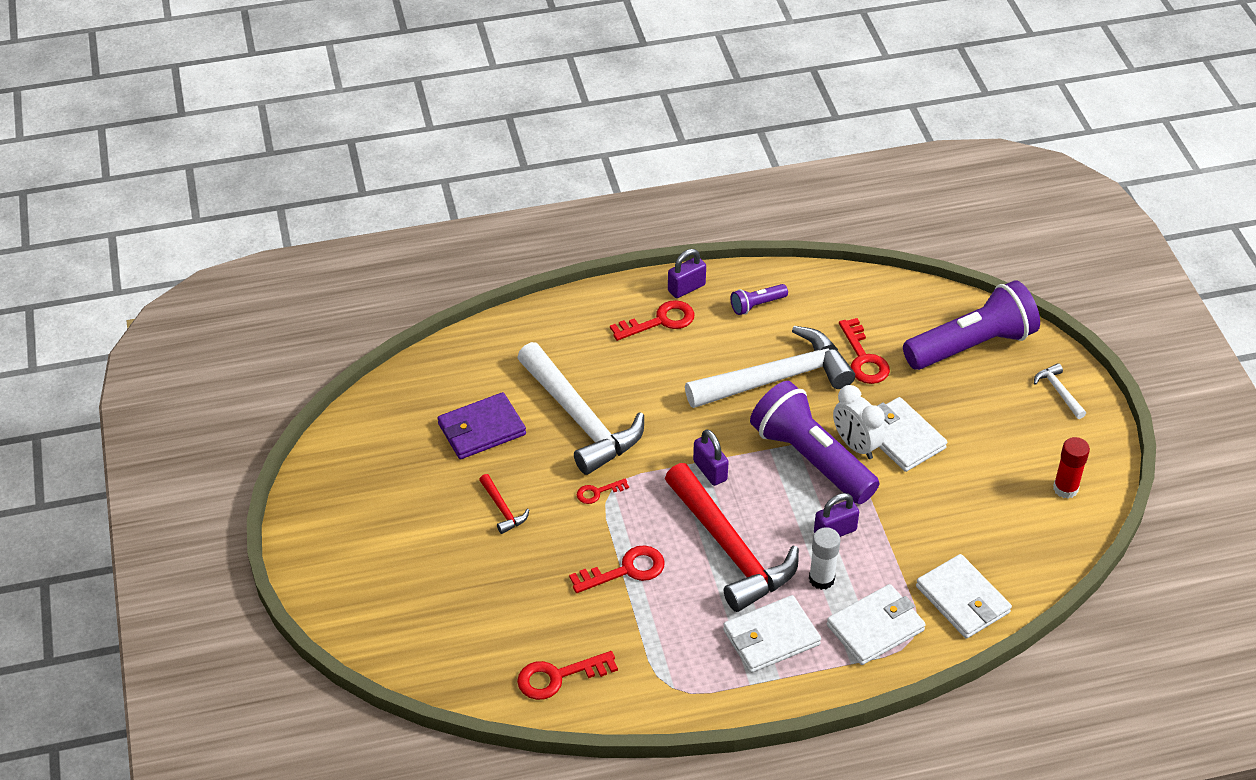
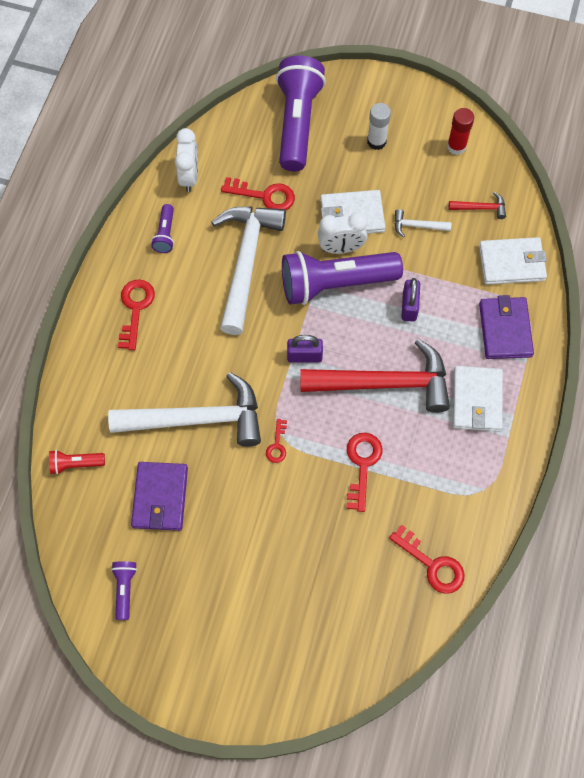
camera: 60 degrees left, 20 degrees up
(375, 446) = (125, 589): none -> purple flashlight
(472, 354) = (76, 464): none -> red flashlight
(503, 509) = (251, 523): red hammer -> red hammer (481, 208)
(558, 677) = (432, 565): red key -> red key turned 60 degrees counterclockwise
(686, 288) = (114, 271): purple padlock -> none
(821, 579) = (445, 339): white glue stick -> white glue stick (376, 141)
(835, 293) = (189, 177): none -> white clock
(875, 627) = (505, 329): white wallet -> purple wallet
(1058, 391) = (372, 98): white hammer -> white hammer (417, 226)

